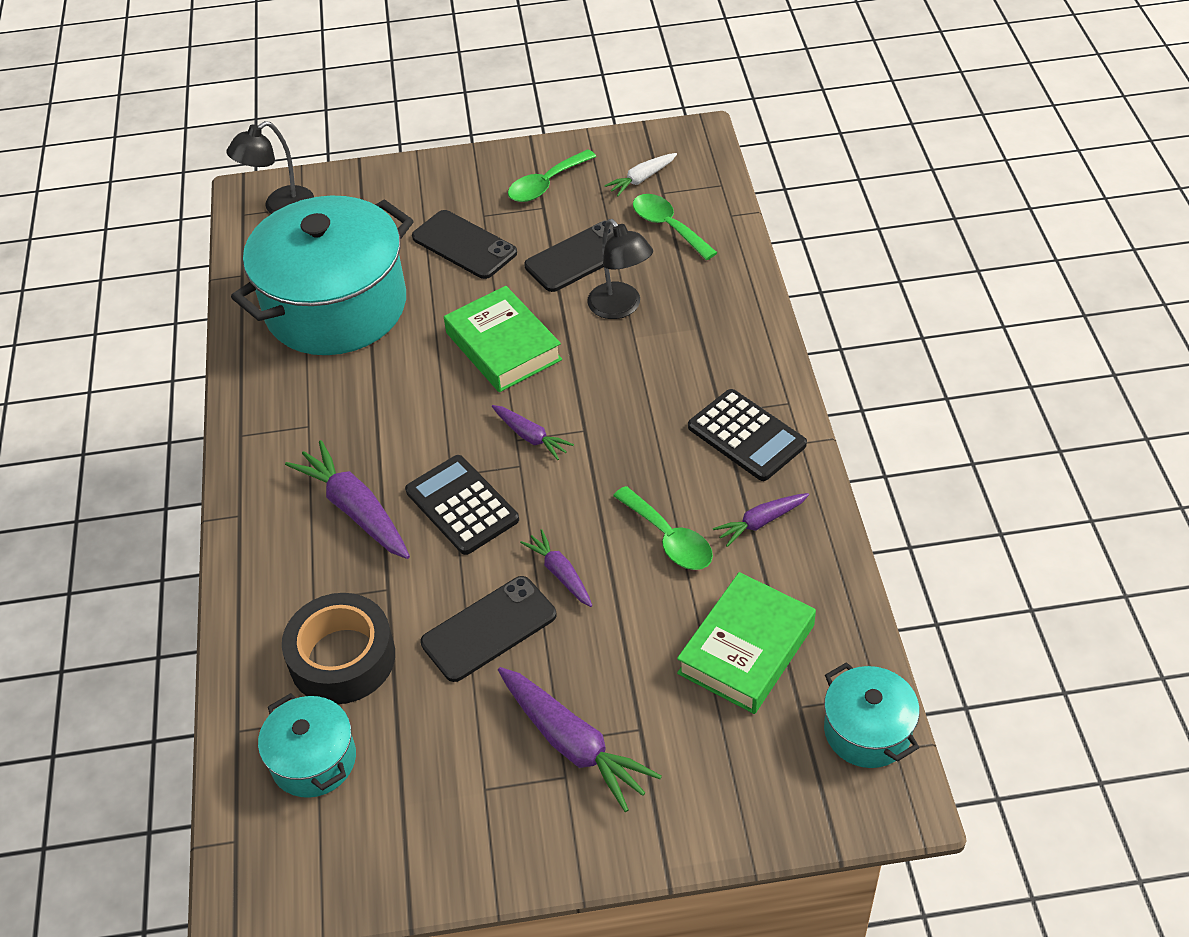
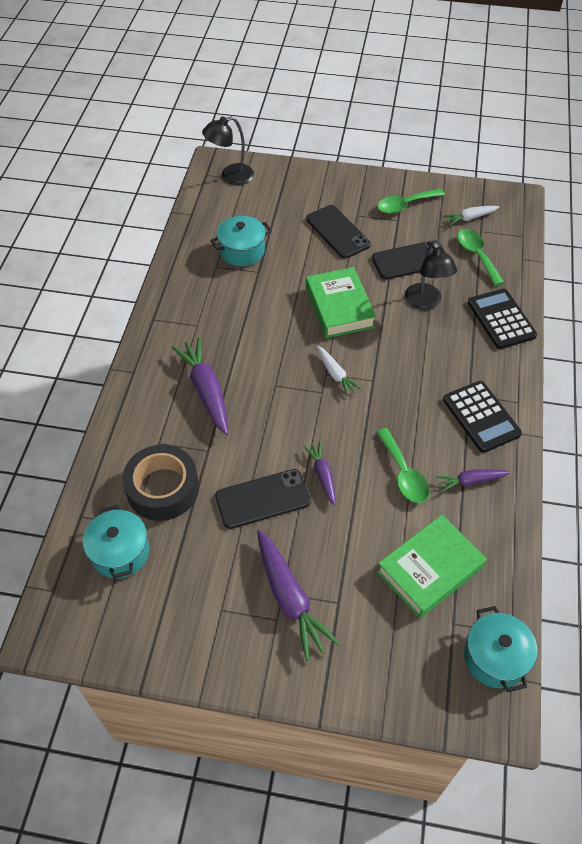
camera: 15 degrees right, 5 degrees up
(336, 307) = (242, 251): turquoise pot -> turquoise pot, size x0.47
(462, 505) = (275, 408): black calculator -> black calculator (501, 319)
(530, 437) = (336, 374): purple carrot -> white carrot

